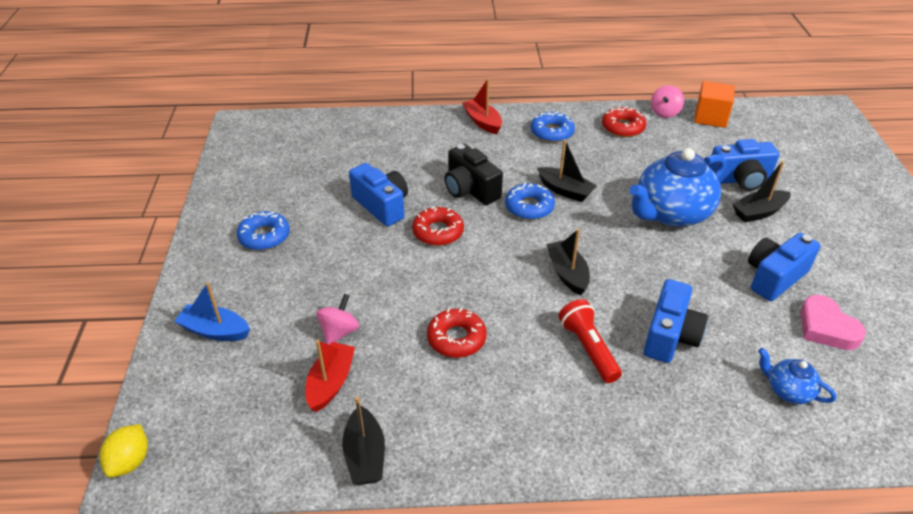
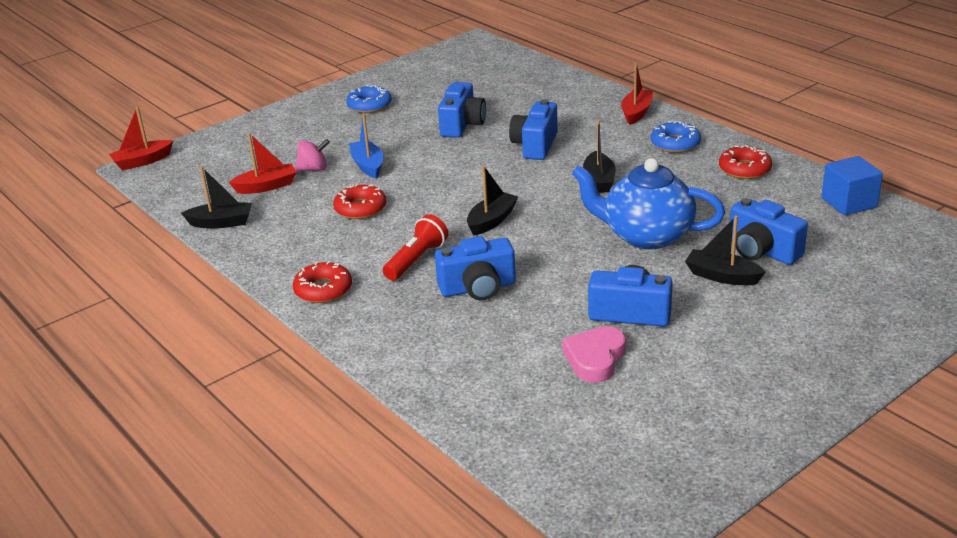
camera: 55 degrees right, 10 degrees down
(130, 461) = (142, 161): yellow lemon -> red boat
(215, 331) = (265, 134): blue boat -> blue boat (368, 165)
(365, 455) = (221, 223): black boat -> black boat turned 135 degrees counterclockwise
(438, 232) = (464, 155): red donut -> red donut (323, 290)
(470, 189) = (535, 145): black camera -> blue camera
(529, 207) = (551, 175): blue donut -> none
(664, 113) = (810, 179): pink spinning top -> none
(710, 117) = (849, 202): orange cube -> blue cube
(788, 390) = (483, 361): blue teapot -> none

